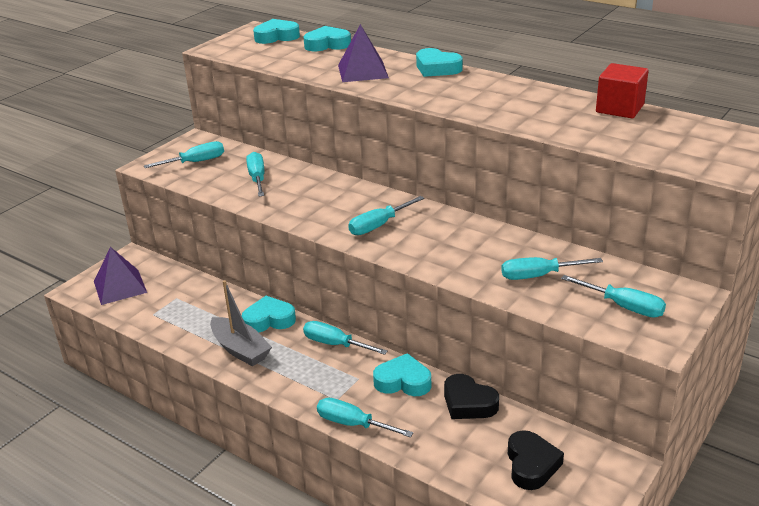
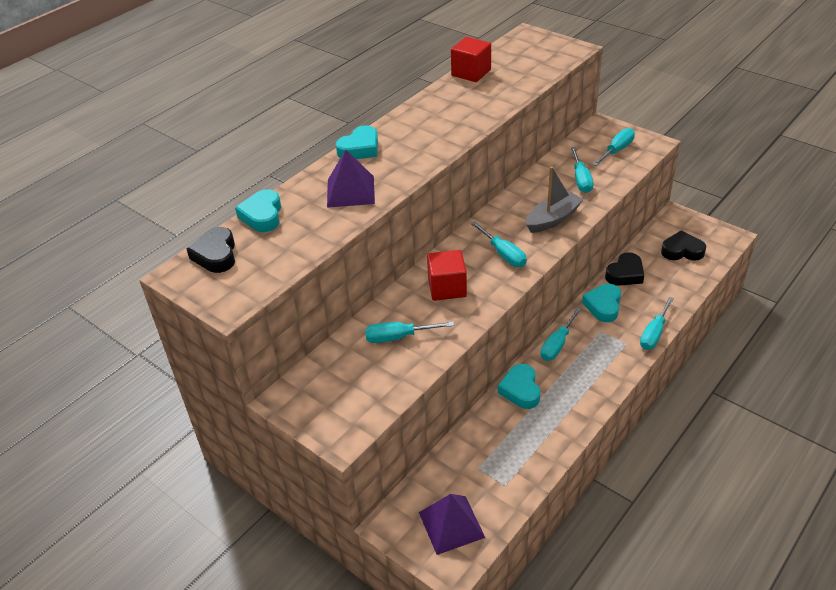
camera: 85 degrees left, 10 degrees up
(195, 162) = (346, 393): turquoise screwdriver -> none
(240, 349) = (564, 408): grey boat -> grey boat (553, 219)
(276, 37) = (216, 255): turquoise heart -> black heart
(324, 197) = (447, 288): none -> red cube

